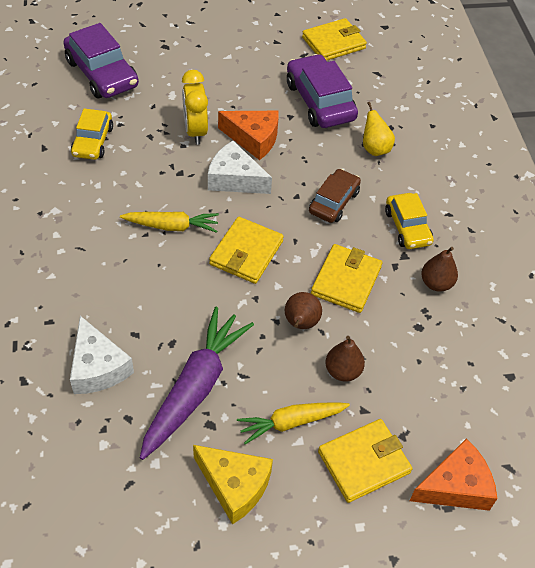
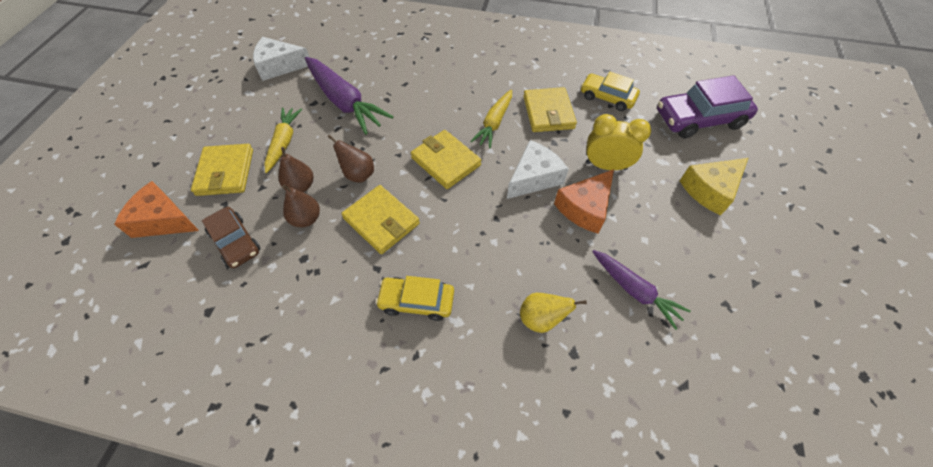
camera: 115 degrees right, 5 degrees up
(98, 367) = (389, 63): white cheese -> white cheese (279, 66)
(234, 485) = (265, 103): yellow cheese -> yellow cheese (710, 190)
(320, 101) = (634, 290): purple car -> purple carrot
(333, 43) = (753, 352): yellow wallet -> yellow wallet (548, 112)
(333, 202) = (477, 246): brown car -> brown car (235, 242)
(436, 283) = (337, 296): brown pear -> brown pear (306, 219)
(455, 486) = (163, 220): orange cheese -> orange cheese turned 105 degrees clockwise

